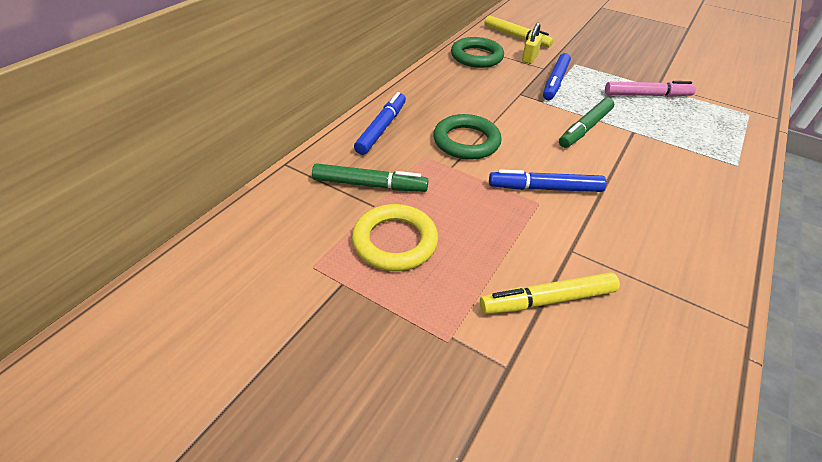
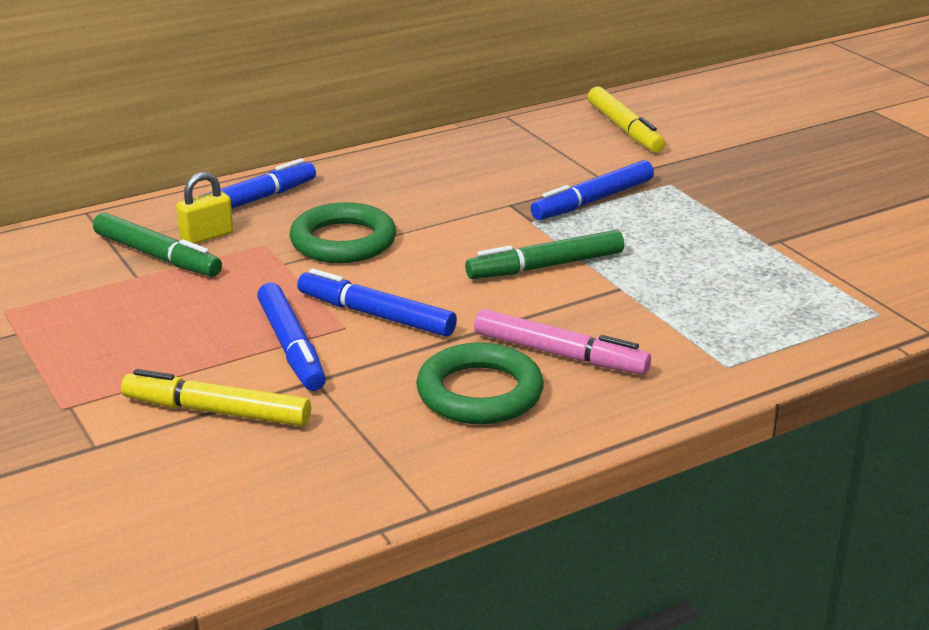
camera: 30 degrees right, 15 degrees down
(395, 241) = (116, 314): yellow ring -> none
(476, 57) = (513, 144): green ring -> green ring (480, 393)
(529, 58) = (600, 162): yellow padlock -> yellow padlock (206, 236)
(529, 229) = (292, 347): none -> blue marker
(647, 95) = (727, 250): pink marker -> pink marker (560, 354)

